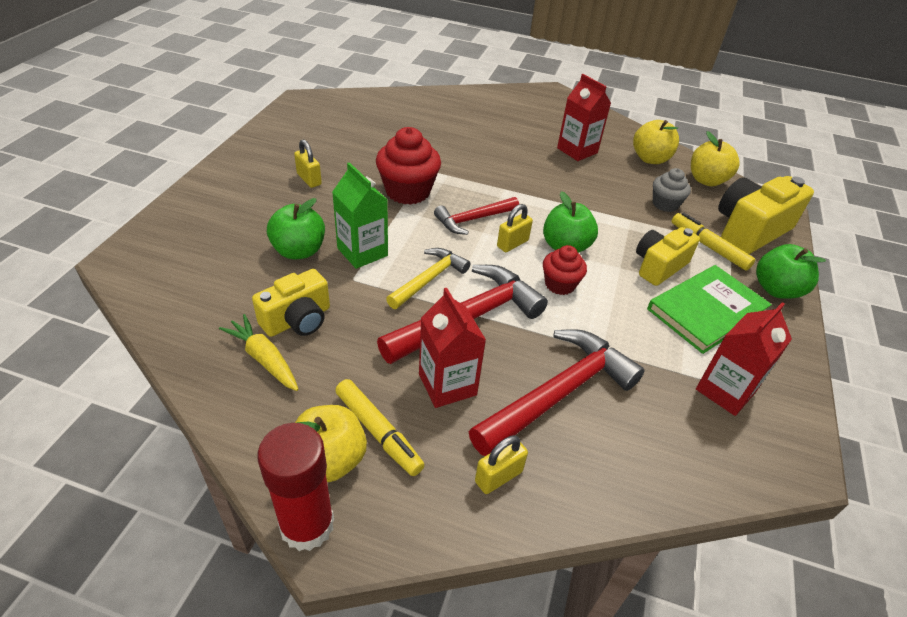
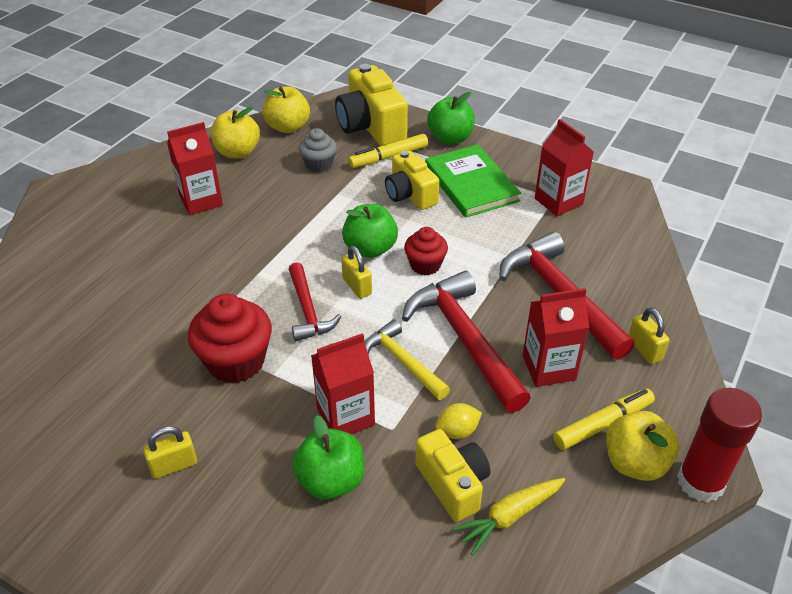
camera: 75 degrees left, 0 degrees up
(355, 319) = (457, 431): none -> yellow lemon
(362, 252) = (345, 416): green carton -> red carton

